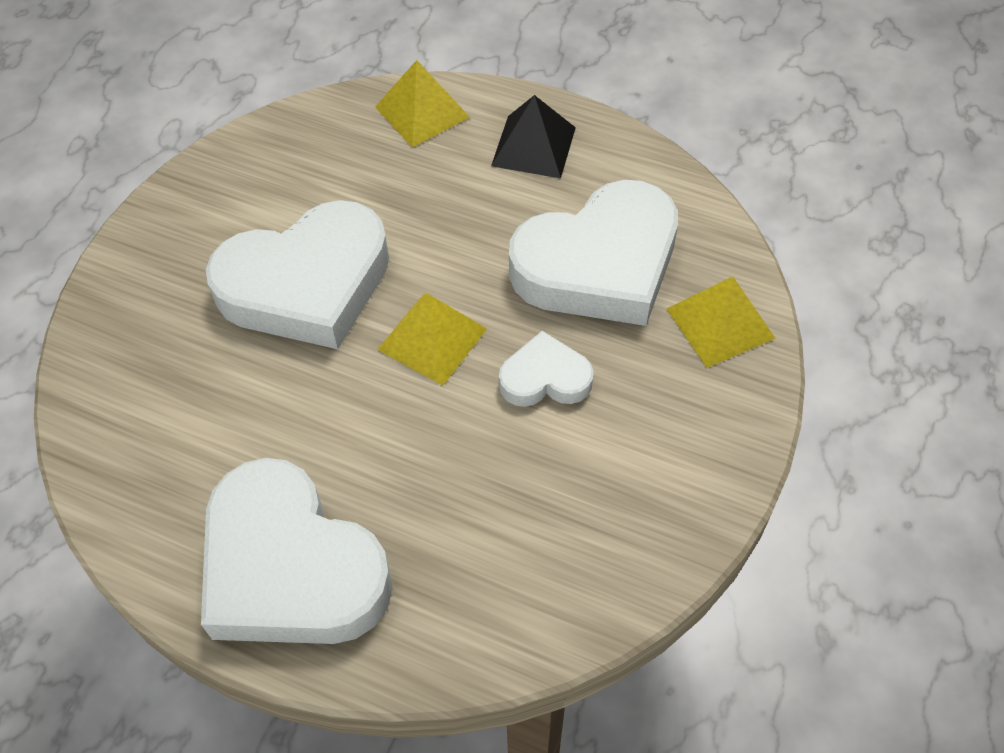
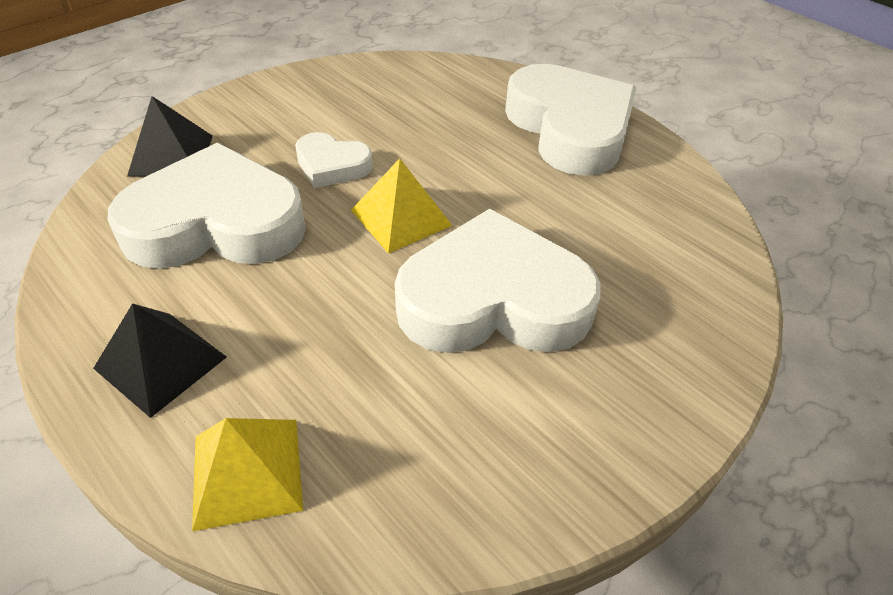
camera: 160 degrees left, 10 degrees down
(720, 323) = (171, 155): yellow pyramid -> black pyramid

